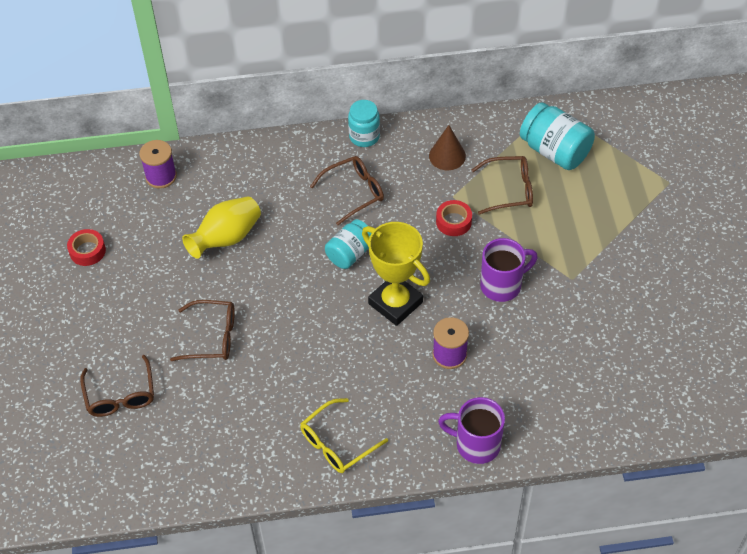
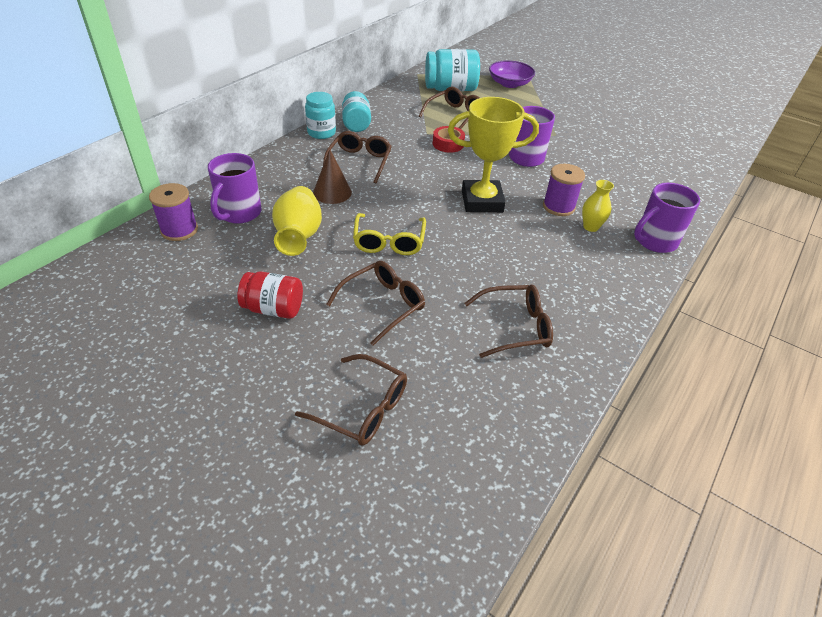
camera: 50 degrees left, 10 degrees down
(87, 251) = (169, 320): red tape -> none
(148, 288) = (273, 309): none -> red jar
(212, 187) = (239, 213): none -> purple mug
(270, 421) = (515, 327): none -> brown glasses
(337, 443) = (582, 305): yellow glasses -> yellow glasses (389, 242)
(350, 253) = (409, 193): turquoise jar -> turquoise jar (356, 124)
(445, 392) = (590, 227): none -> yellow vase
(447, 156) = (392, 117): brown cone -> brown cone (332, 192)
(629, 181) = (509, 84): none -> purple bowl

